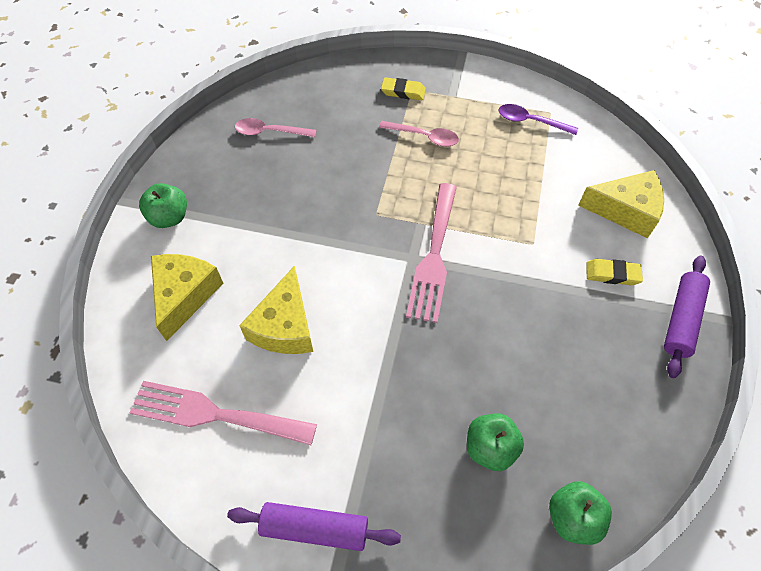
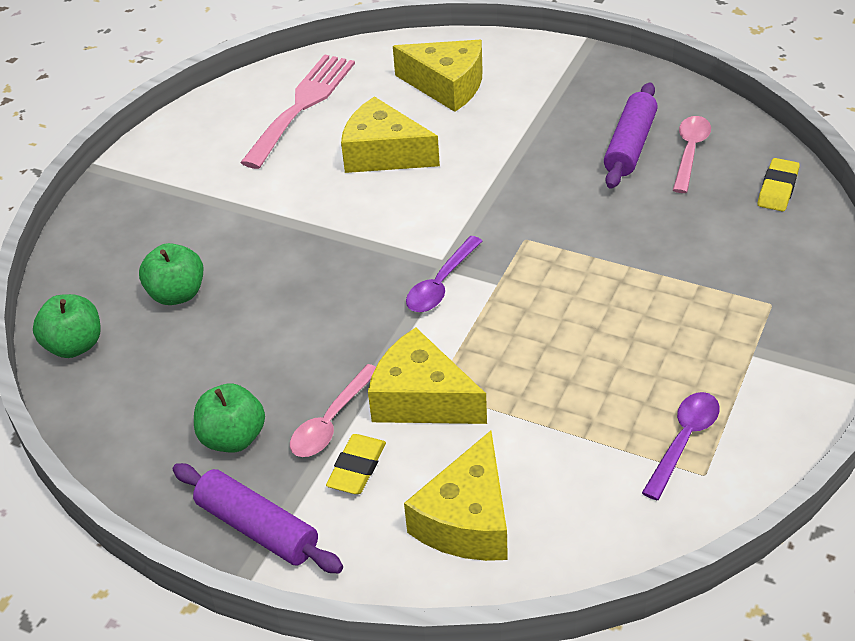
camera: 105 degrees right, 15 degrees down
(169, 217) = (558, 73): green apple -> green apple (233, 438)
(315, 528) = (163, 163): purple rolling pin -> purple rolling pin (630, 145)
(403, 92) = (766, 292): yellow eraser -> yellow eraser (777, 189)
(424, 137) = (663, 304): pink spoon -> pink spoon (331, 421)
(434, 257) = (441, 284): pink fork -> purple spoon
(543, 249) = (421, 399): none -> yellow cheese

